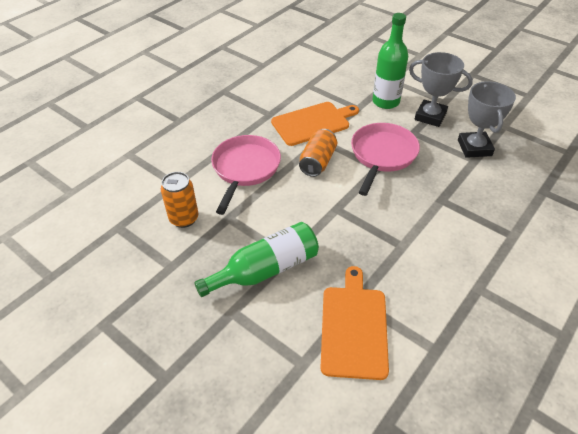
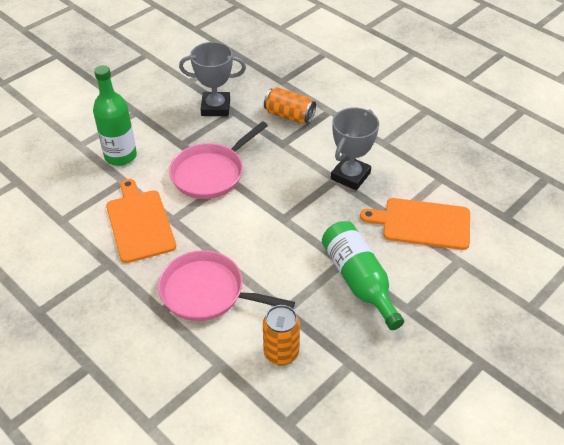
camera: 85 degrees left, 0 degrees up
(317, 162) = (210, 226): orange can -> orange can (289, 115)
(382, 155) = (211, 173): pink pan -> pink pan turned 75 degrees counterclockwise
(430, 116) = (158, 127): grey trophy -> grey trophy (350, 176)

